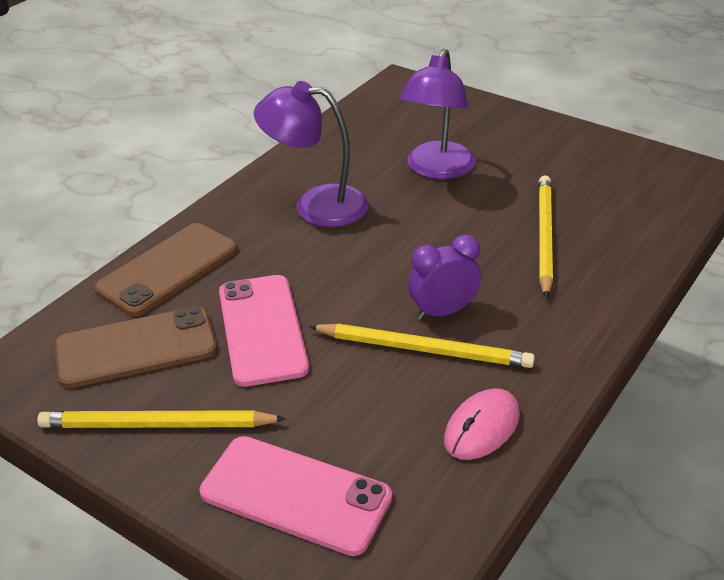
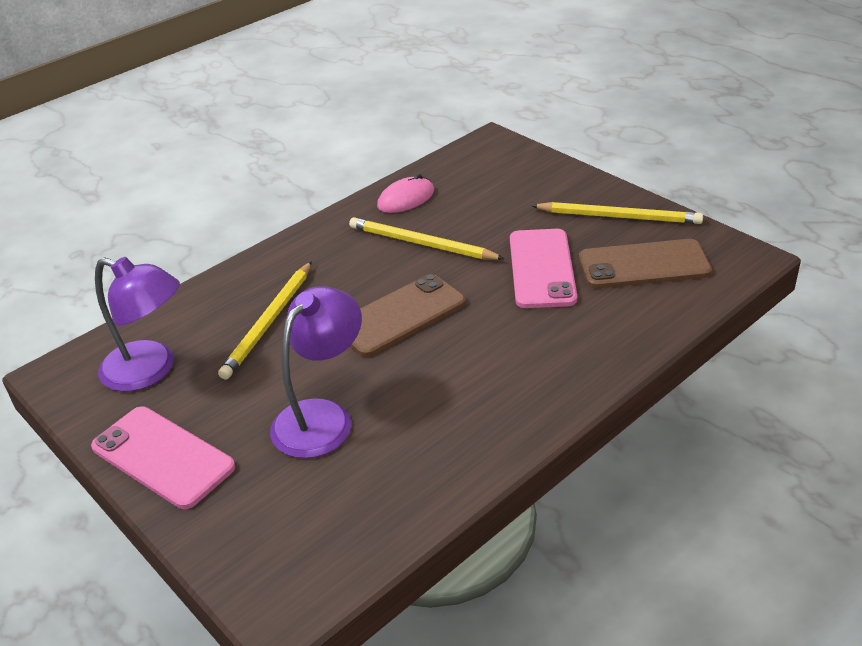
camera: 165 degrees left, 0 degrees up
(167, 269) = (627, 328): brown phone -> brown phone (400, 316)
(295, 495) = (530, 178): pink phone -> pink phone (163, 457)
(316, 205) = (471, 384): purple lamp -> purple lamp (150, 371)
(443, 312) = (394, 267): purple clock -> none

